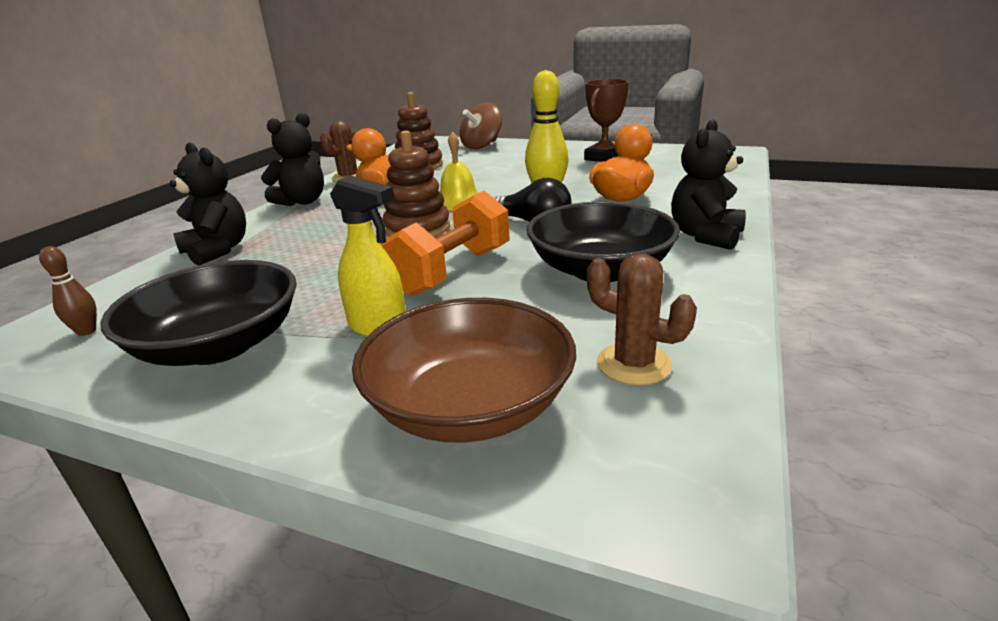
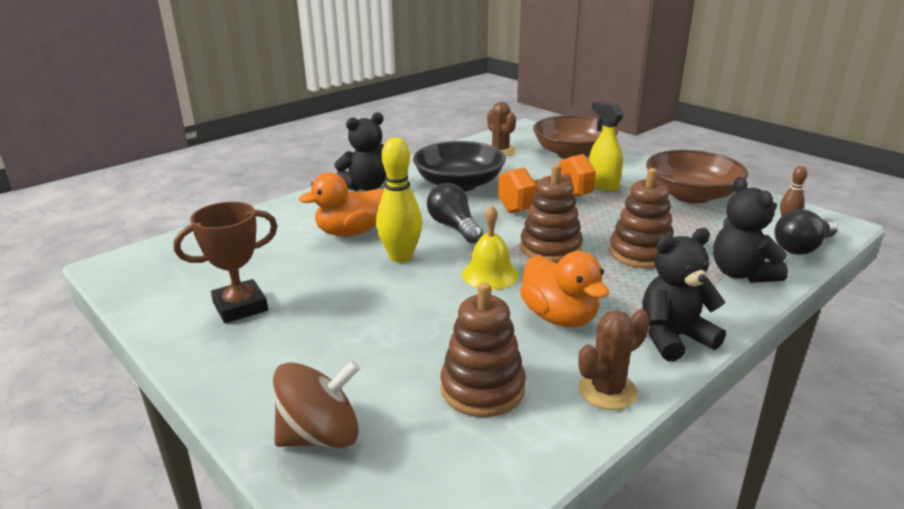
camera: 155 degrees left, 0 degrees up
(112, 294) = (802, 247): none -> black light bulb
(219, 345) = (691, 195): black bowl -> brown bowl
(321, 245) = (640, 253): none -> brown stacking toy

